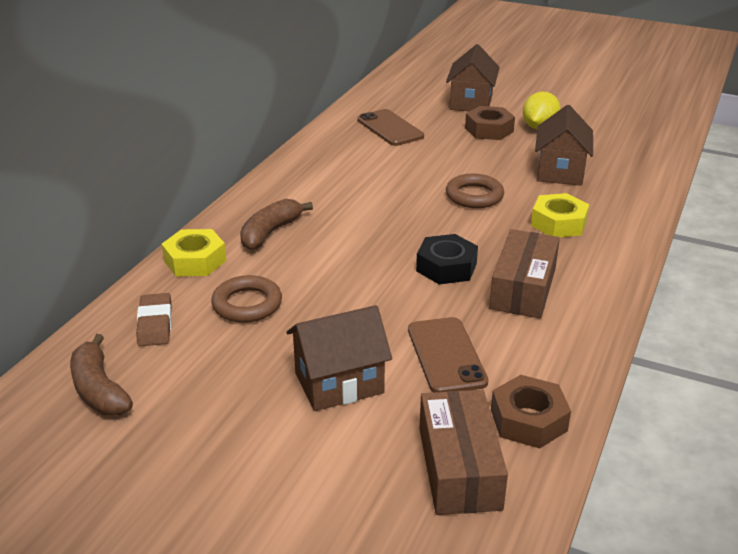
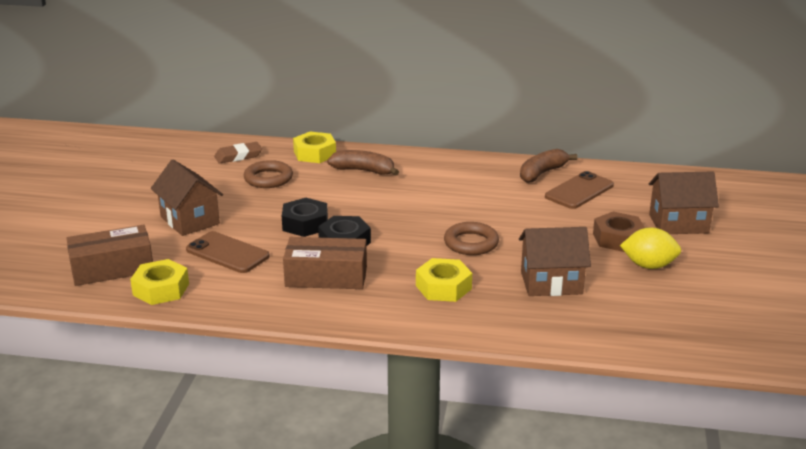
camera: 75 degrees right, 5 degrees down
(99, 389) = (171, 155): brown banana -> brown banana (542, 173)
(391, 289) = (305, 224): none -> black nut
(446, 355) = (227, 253): brown phone -> brown phone turned 60 degrees clockwise
(528, 420) = (161, 289): brown nut -> yellow nut

